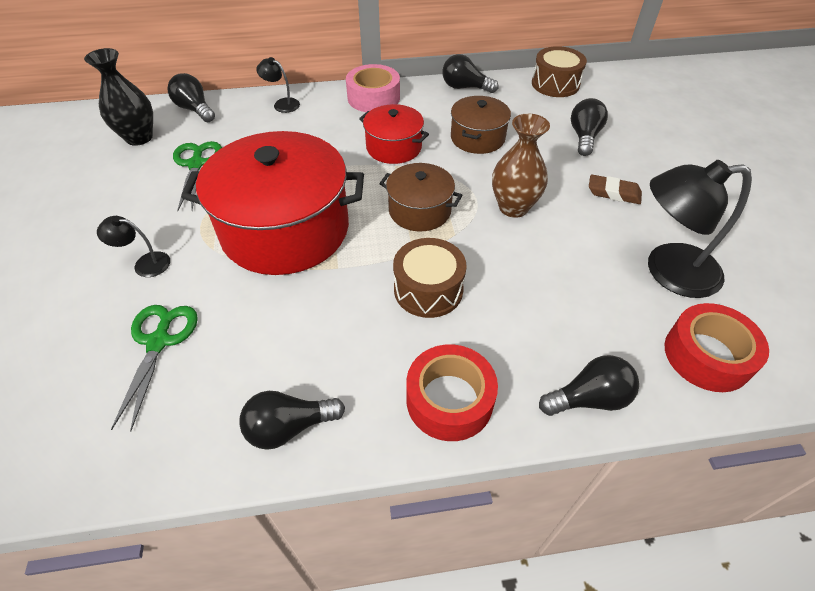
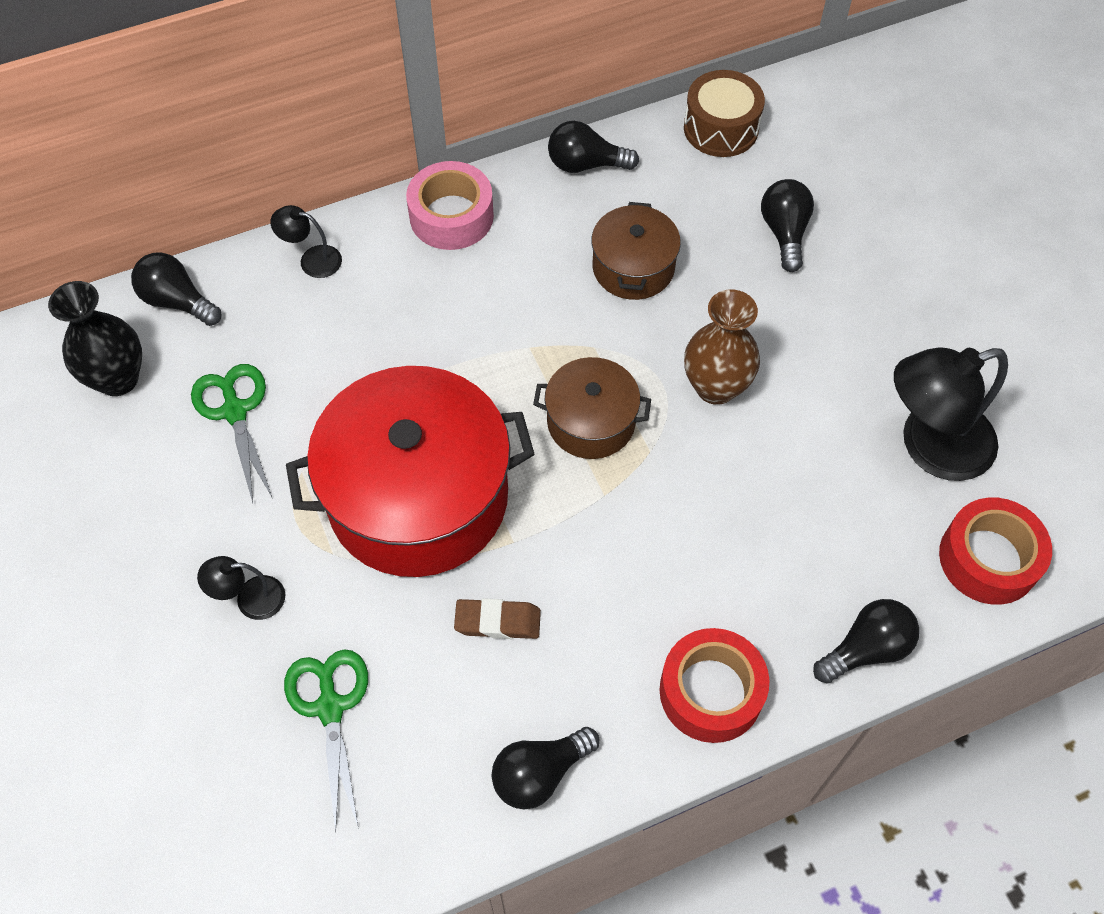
camera: 15 degrees left, 10 degrees up
(394, 147) = (517, 313): red pot -> none
(428, 289) = (641, 547): brown drum -> none
(613, 193) = (843, 331): brown eraser -> brown eraser (498, 622)

